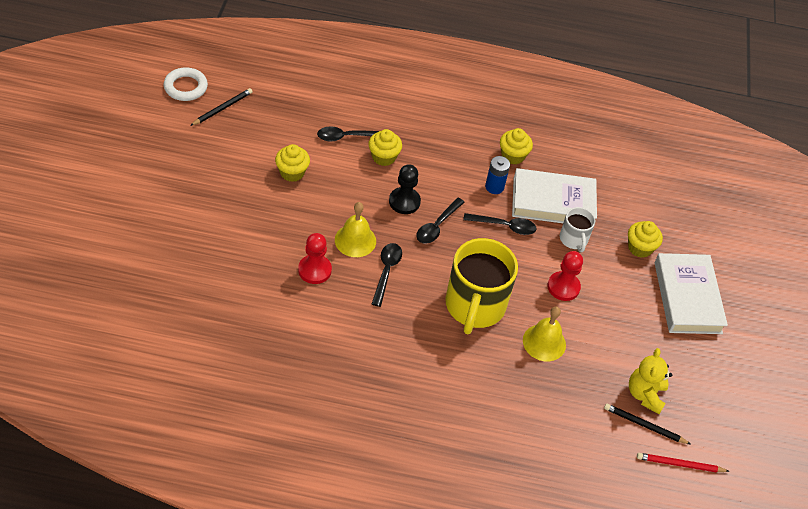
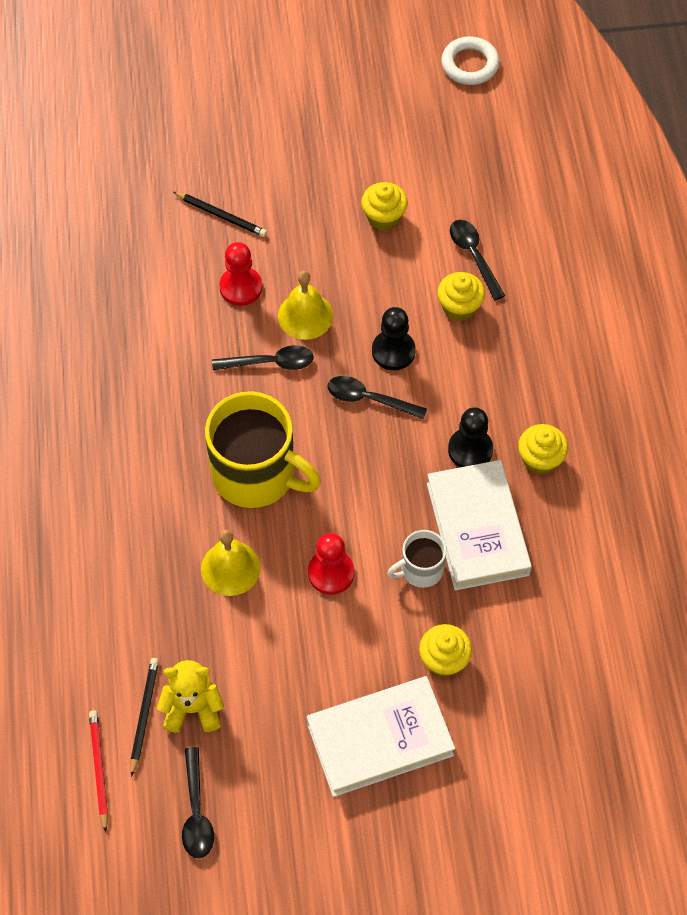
camera: 80 degrees right, 10 degrees up
(222, 108) = (454, 112): black pencil -> black pencil (221, 215)
(474, 306) = (256, 474): yellow mug -> yellow mug turned 150 degrees counterclockwise
(494, 187) = (470, 450): blue battery -> black pawn
(504, 226) = (405, 478): black spoon -> black spoon (196, 812)

